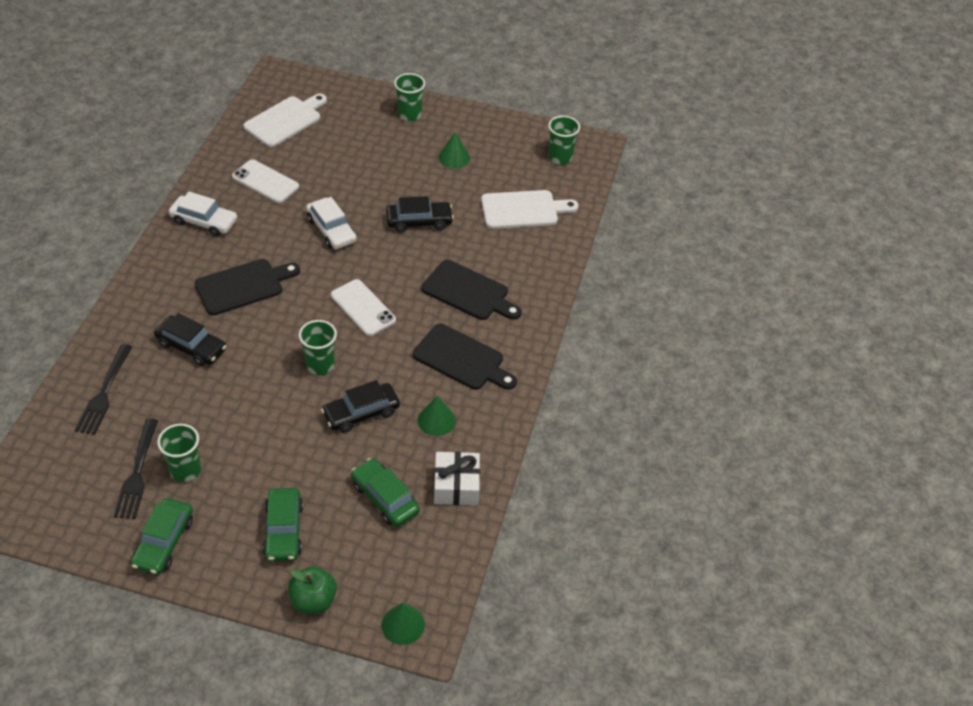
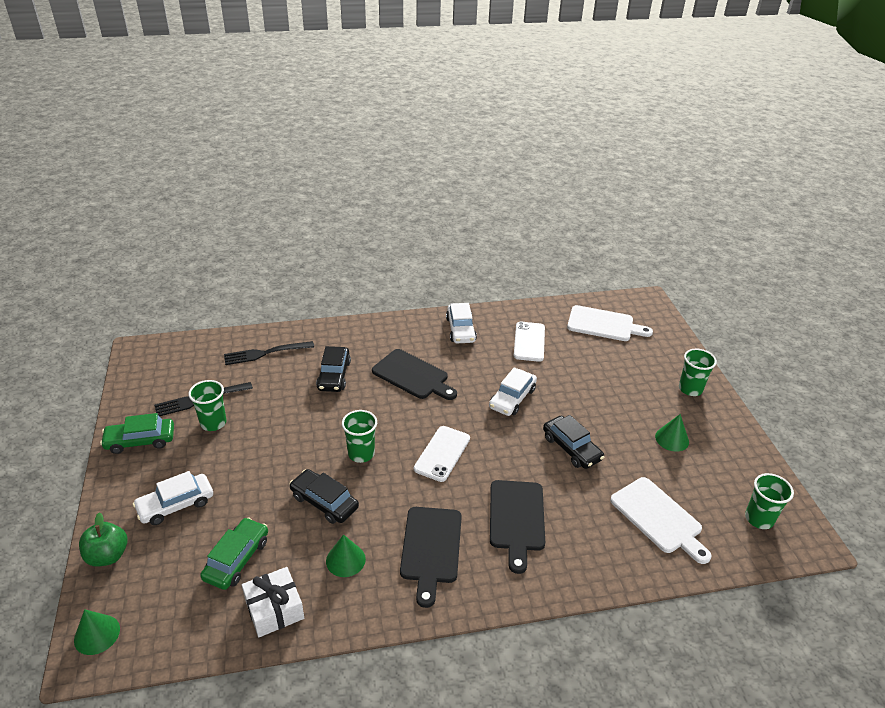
camera: 65 degrees right, 10 degrees down
(283, 530) = (176, 505): green car -> white car

